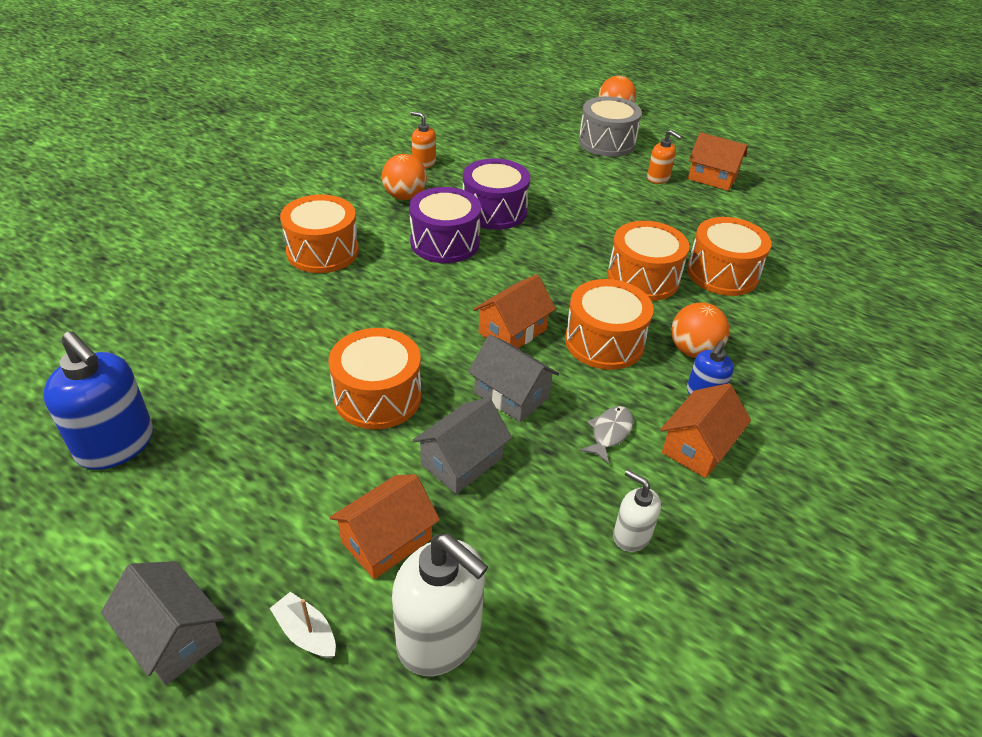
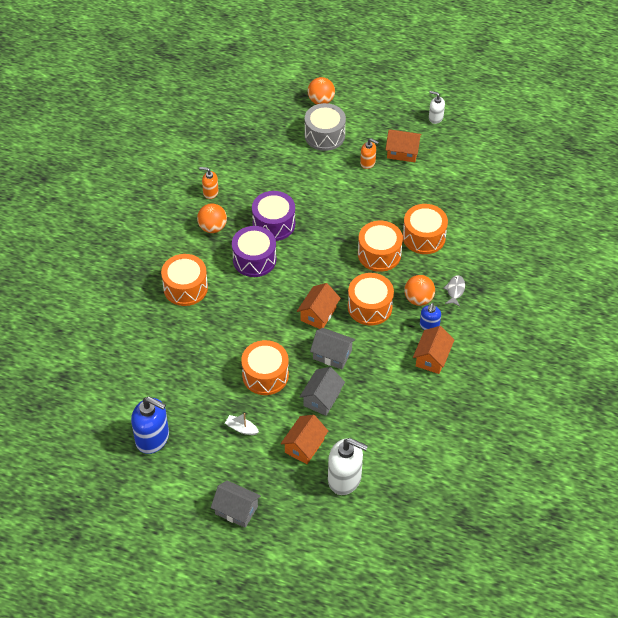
camera: 15 degrees left, 10 degrees up
(306, 633) = (289, 493): white boat -> white boat (241, 428)
(609, 433) = (387, 362): grey fish -> grey fish (455, 290)
(631, 535) = (411, 412): white soap dispenser -> white soap dispenser (435, 118)

